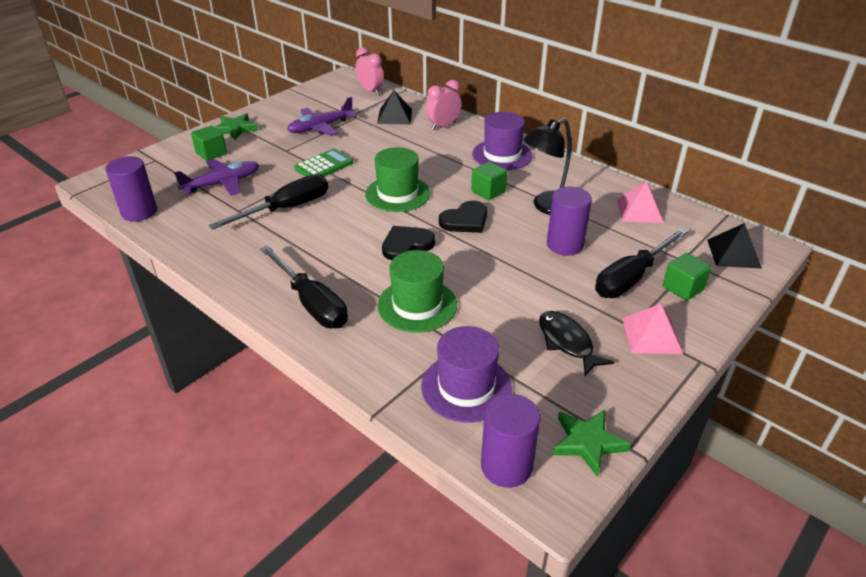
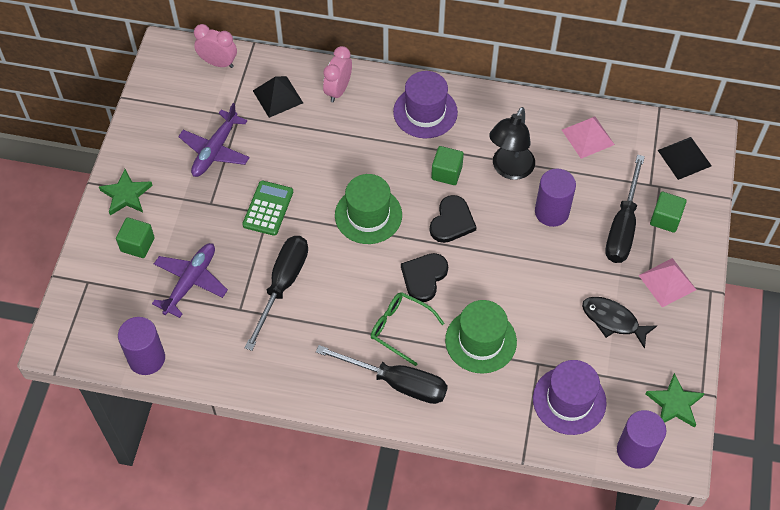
camera: 30 degrees left, 20 degrees up
(352, 269) = (400, 328): none -> green glasses

